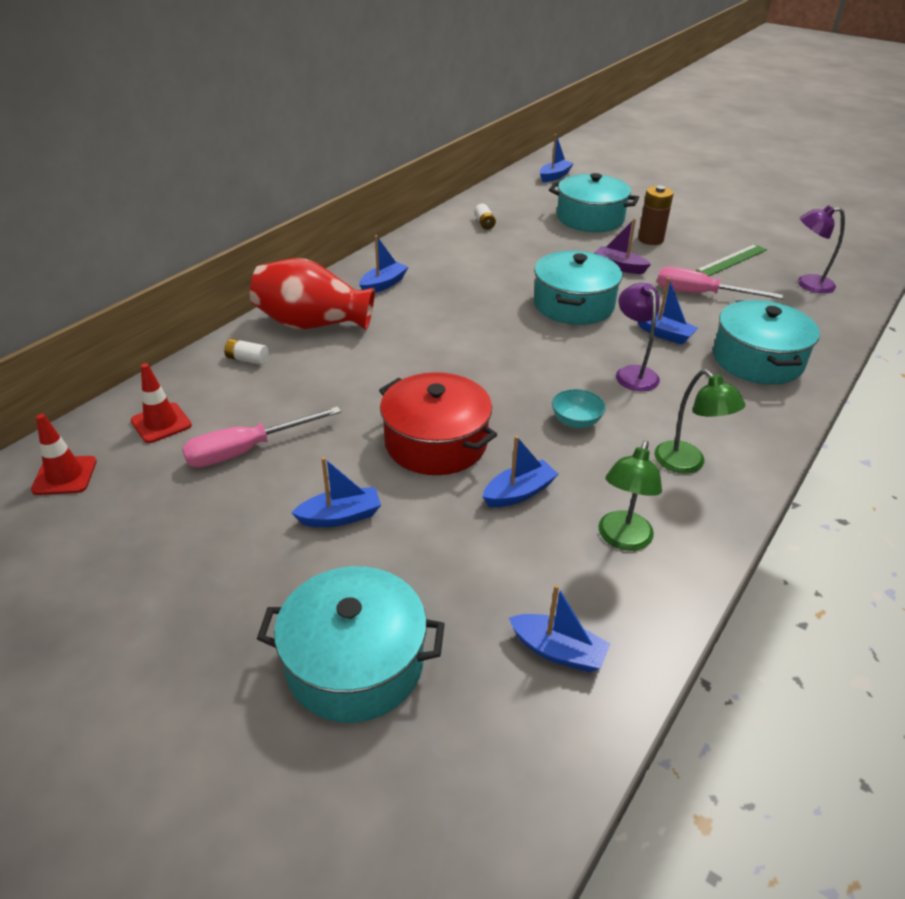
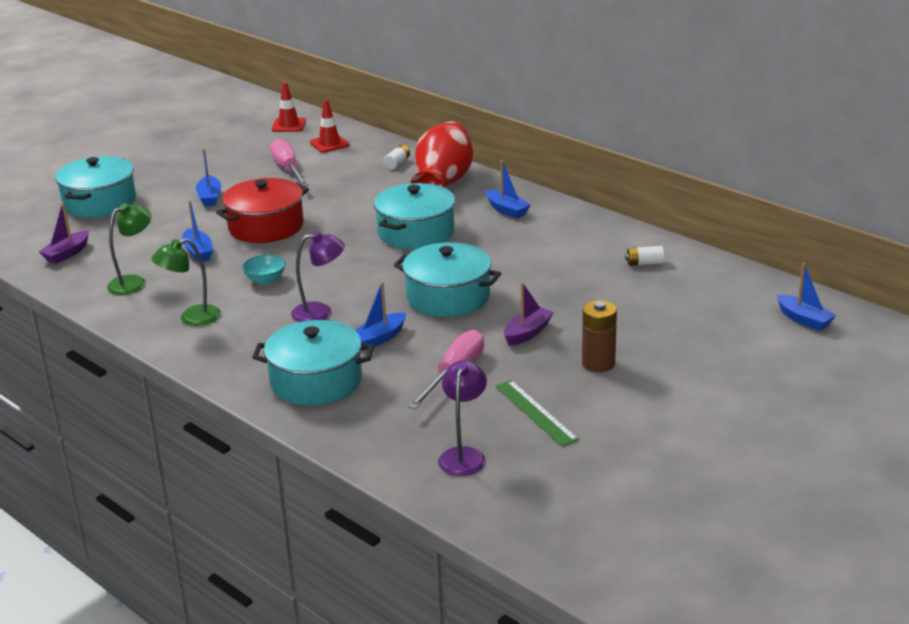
camera: 100 degrees right, 10 degrees down
(558, 651) = (67, 254): blue boat -> purple boat
(590, 218) = (661, 330): turquoise pot -> turquoise pot (416, 232)
(622, 539) = (134, 282): green lamp -> green lamp turned 105 degrees clockwise

